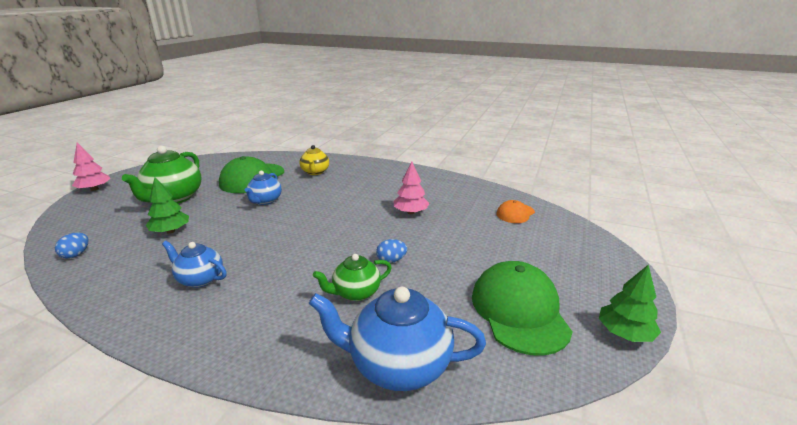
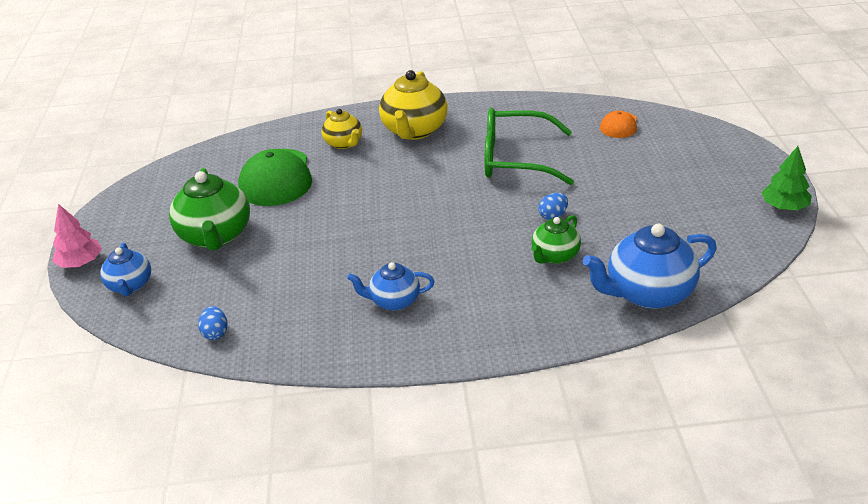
camera: 25 degrees left, 10 degrees up
(170, 231) = (281, 272): green tree -> none
(265, 201) = (337, 200): blue teapot -> blue teapot (130, 286)
(365, 177) = (414, 131): none -> yellow teapot
(410, 212) = (516, 159): pink tree -> green glasses
(519, 310) = (698, 219): green cap -> none

